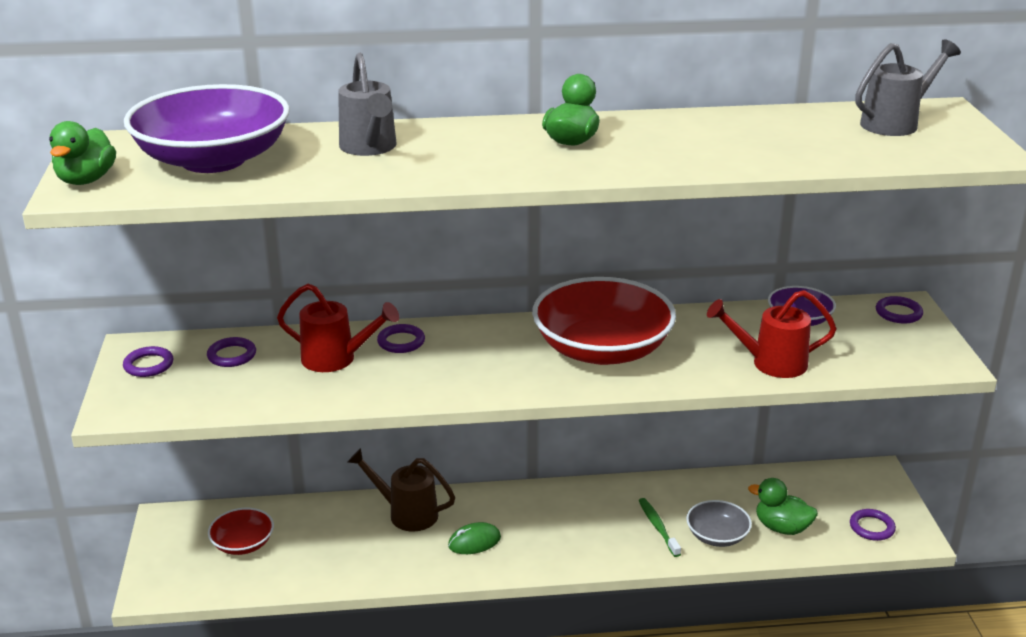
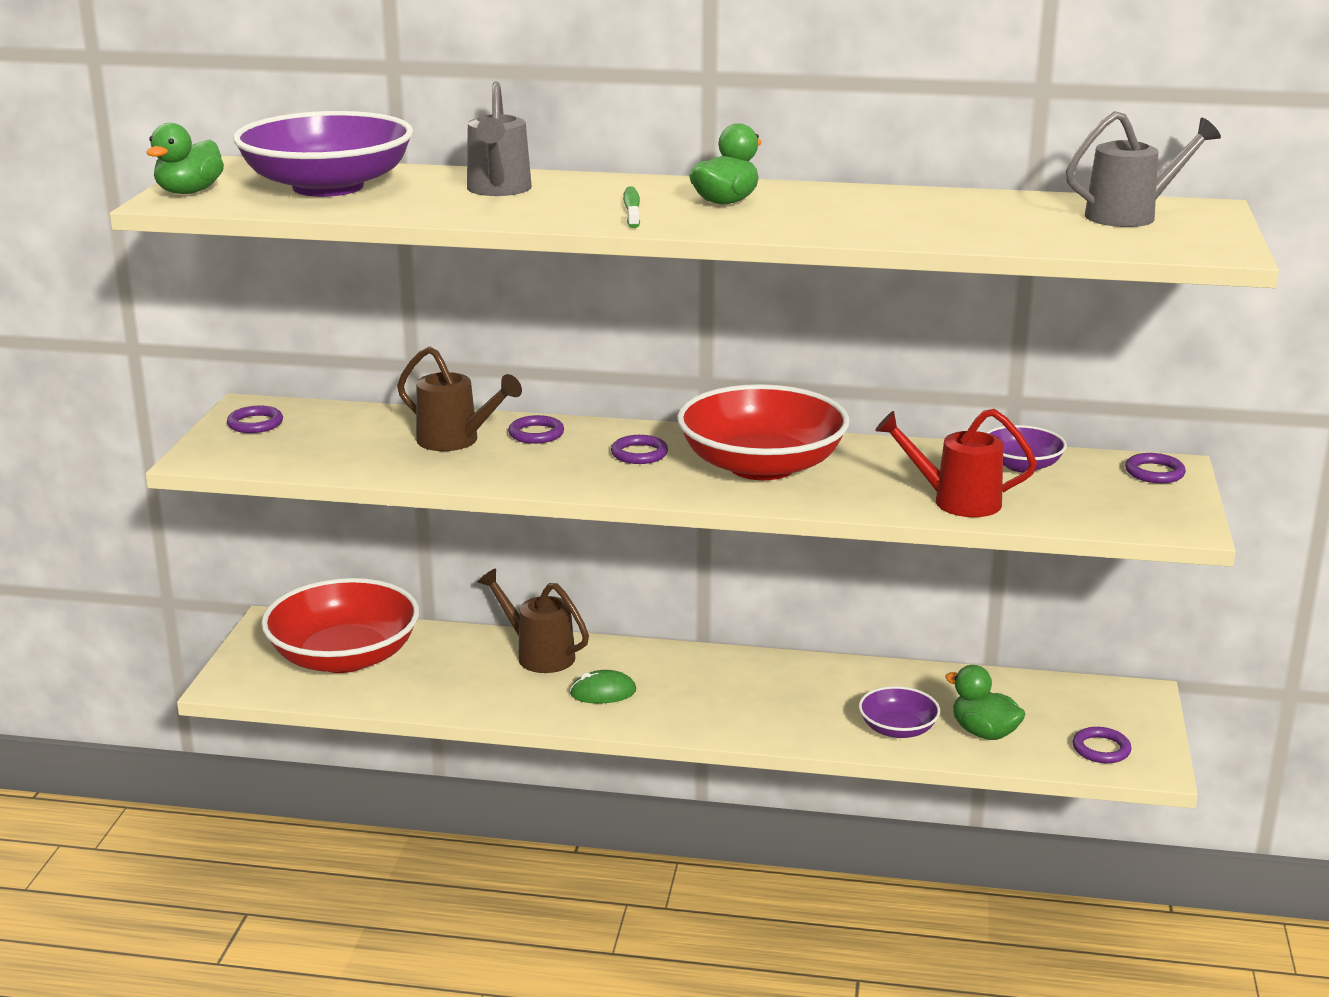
camera: 15 degrees right, 5 degrees down
(232, 355) = (346, 425): purple ring -> purple ring (639, 454)
(243, 544) = (344, 657): red bowl -> red bowl, size x2.05
(336, 359) = (455, 441): red watering can -> brown watering can
(658, 527) = (829, 710): green toothbrush -> green toothbrush (632, 209)
(717, 536) = (897, 729): grey bowl -> purple bowl

